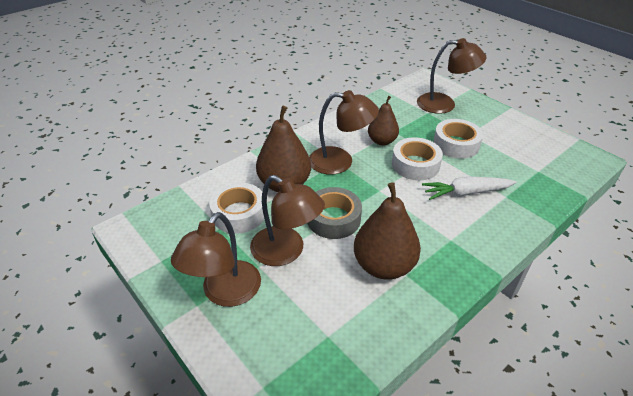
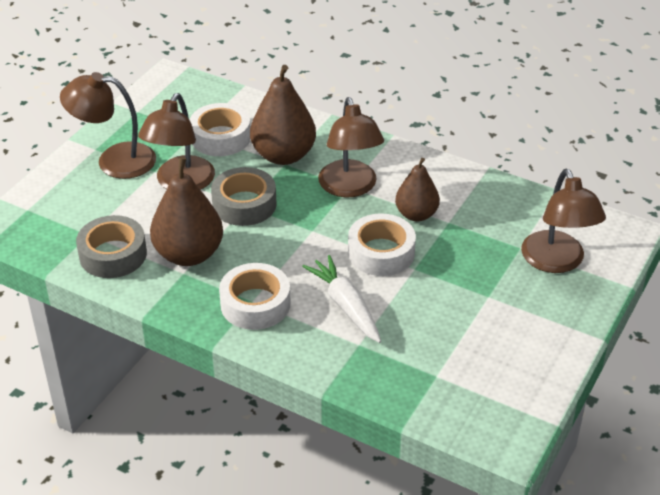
camera: 70 degrees right, 0 degrees up
(366, 321) = (113, 254): none -> grey tape
(456, 144) = (452, 285): white tape -> white tape (255, 304)

